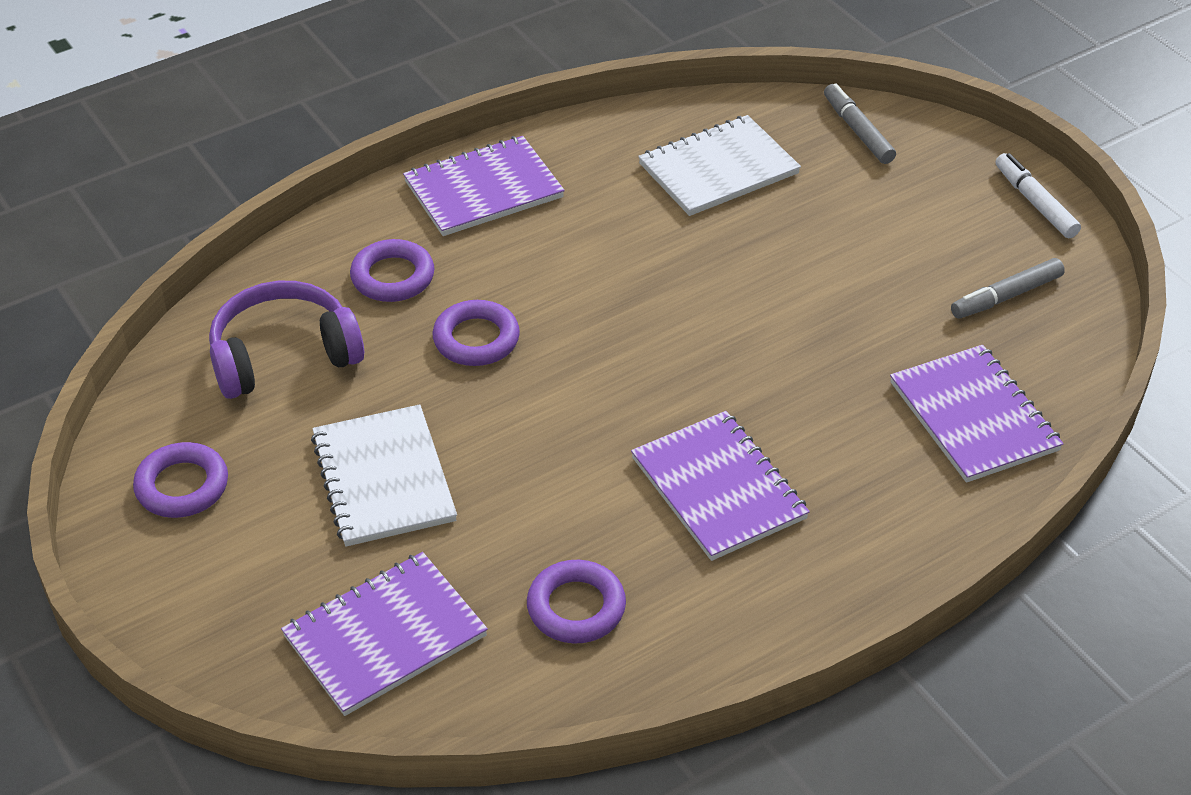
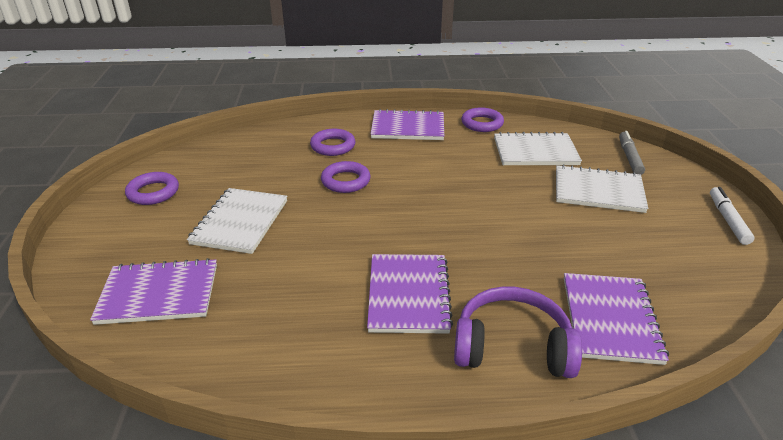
camera: 30 degrees right, 10 degrees down
(283, 355) = (253, 159): purple headphones -> purple headphones (512, 347)
(576, 607) = (268, 324): purple ring -> purple ring (482, 123)
(850, 215) = (598, 191): none -> white notebook
(1006, 296) = (677, 261): grey marker -> none

